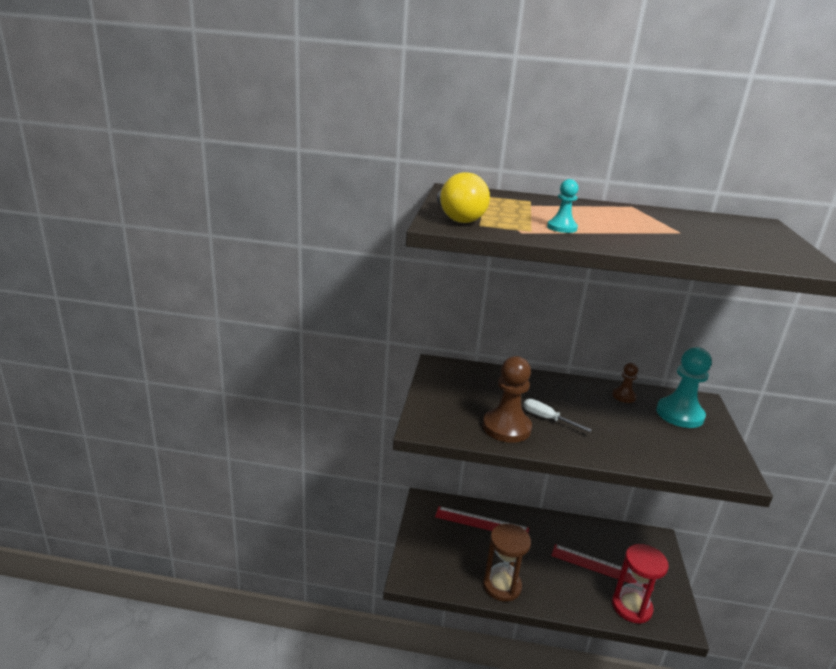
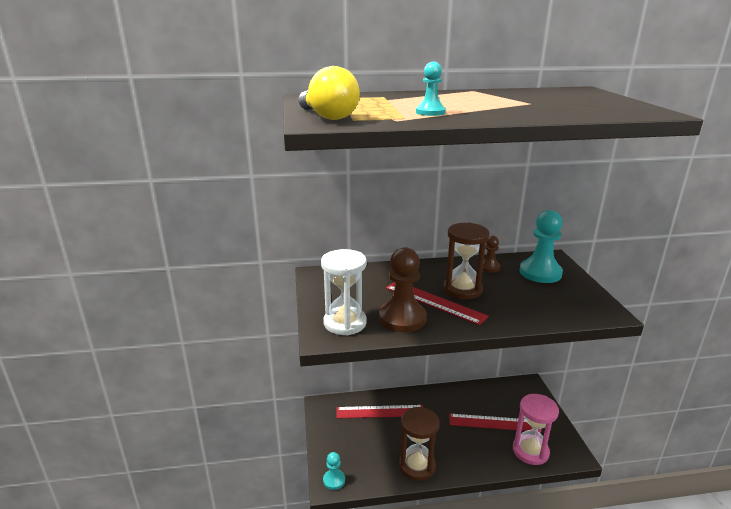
camera: 15 degrees left, 0 degrees up
(413, 575) = (334, 480): none -> turquoise pawn
(447, 419) = (345, 323): none -> white hourglass
(547, 419) = (434, 302): white screwdriver -> red ruler
(583, 413) = (462, 289): none -> brown hourglass
(631, 607) = (530, 451): red hourglass -> pink hourglass

